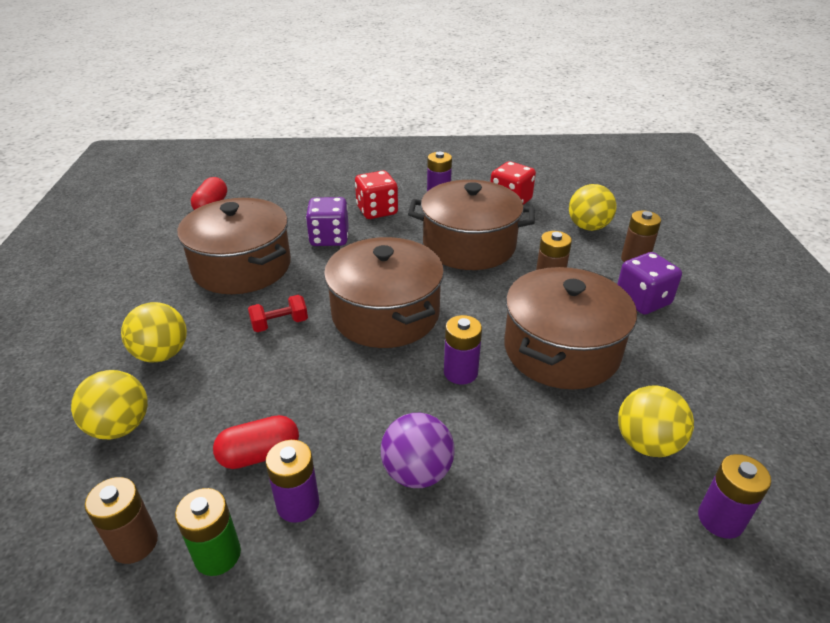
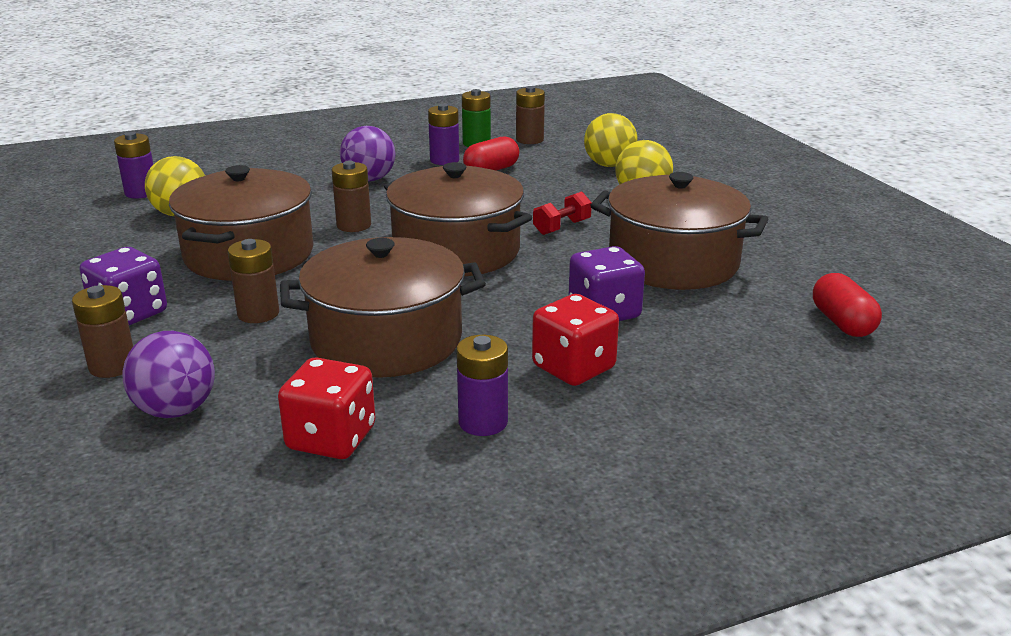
camera: 160 degrees right, 10 degrees down
(460, 372) = (354, 225): purple battery -> brown battery
(588, 227) = (176, 410): yellow ball -> purple ball

